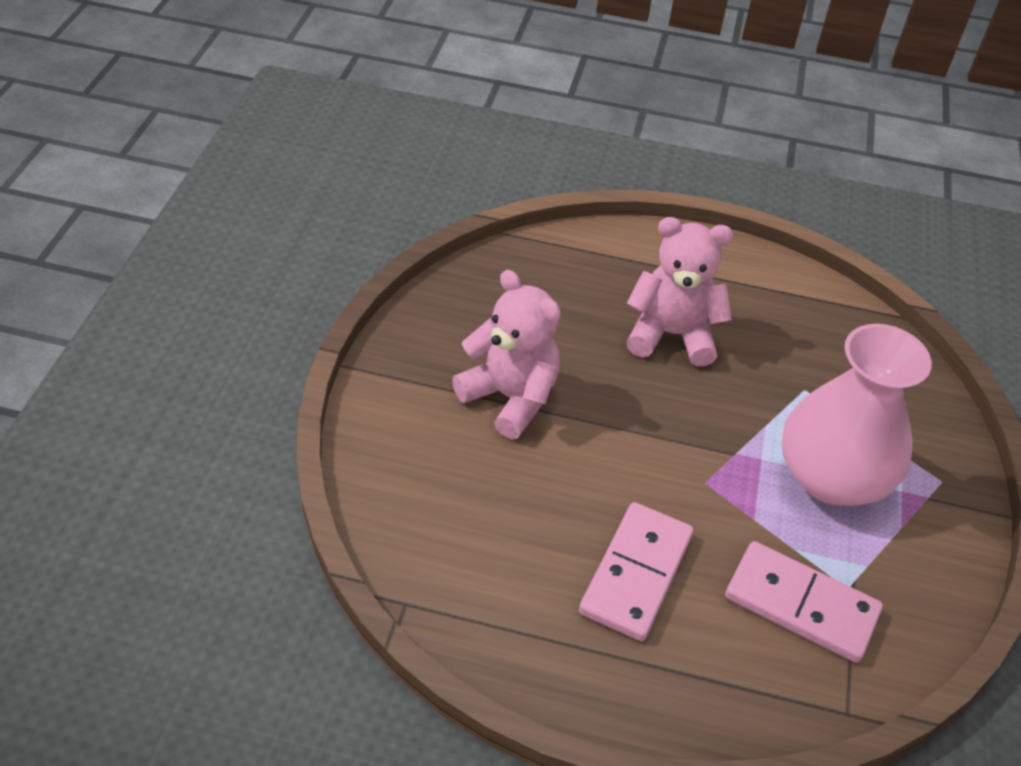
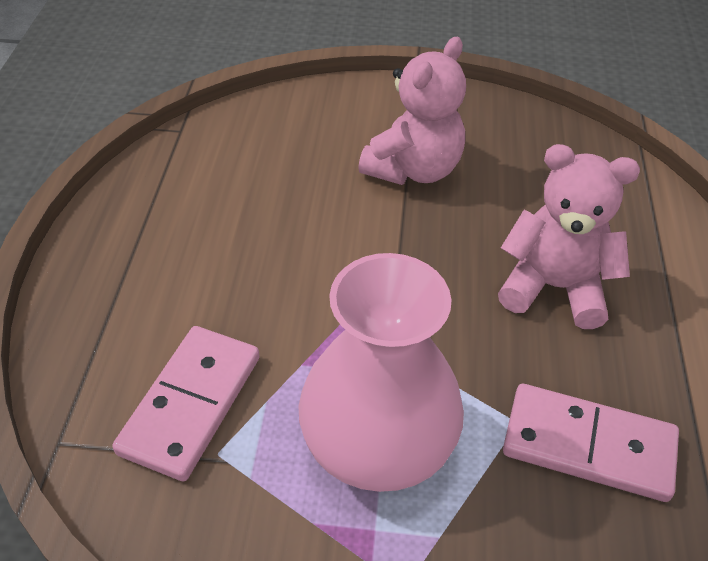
camera: 85 degrees right, 0 degrees up
(636, 573) = (220, 267): pink domino -> pink domino (588, 445)
(671, 334) = (554, 287): pink teddy bear -> pink teddy bear turned 75 degrees counterclockwise

